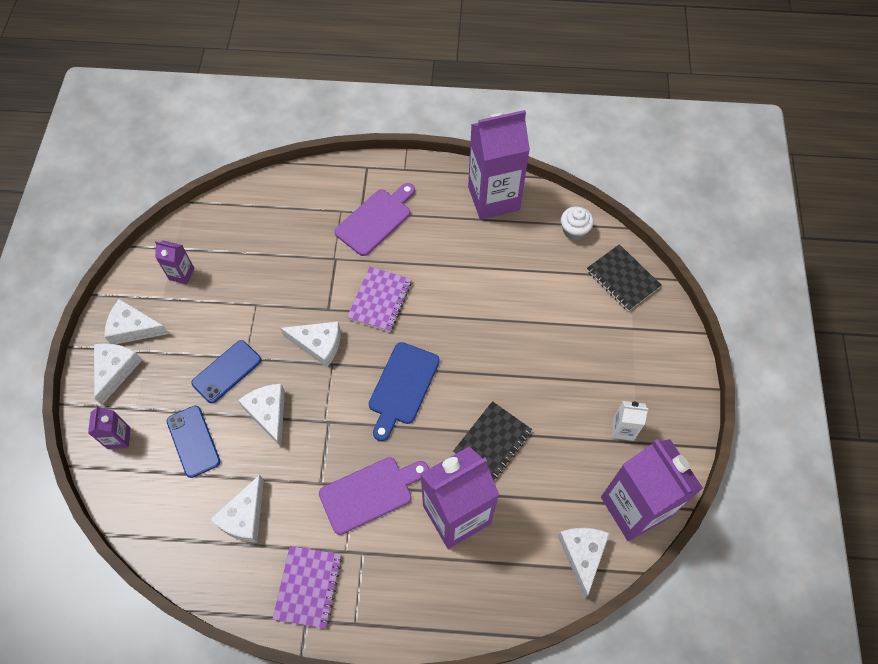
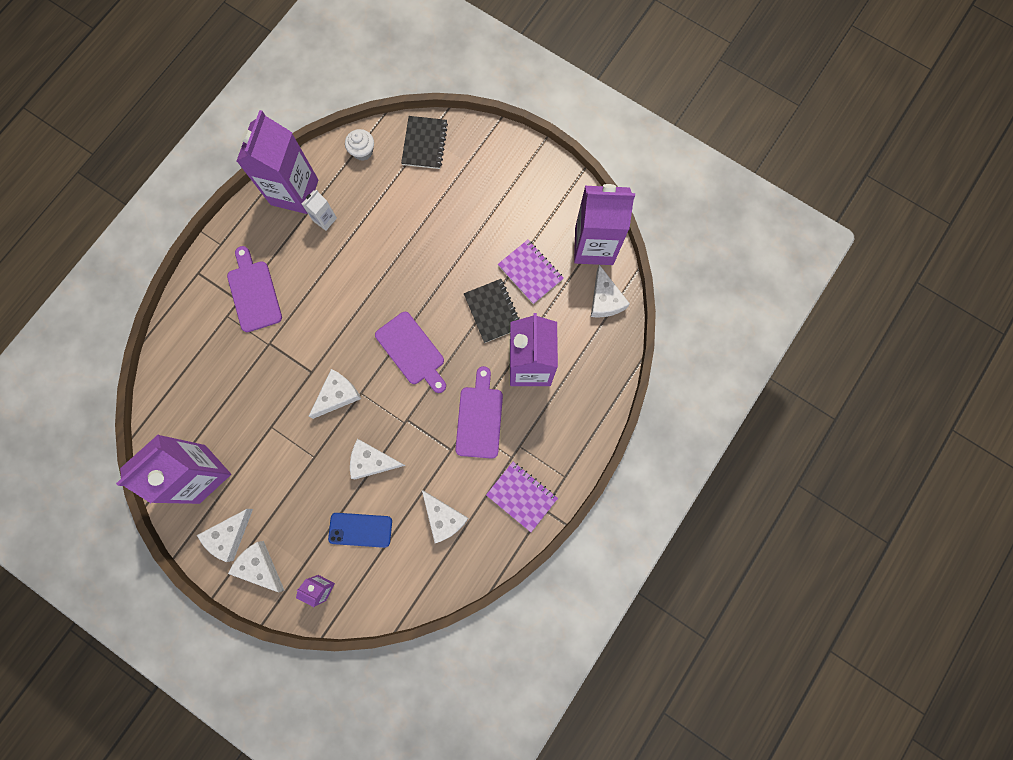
camera: 60 degrees left, 15 degrees up
(181, 274) = (202, 474): purple carton -> purple carton, size x2.25
(226, 371) = (316, 477): blue phone -> none
(380, 300) = (329, 328): purple notebook -> purple notebook (530, 272)
(402, 387) = (412, 351): blue cutting board -> purple cutting board
(582, 555) = (605, 299): white cheese -> white cheese turned 135 degrees counterclockwise
(622, 279) = (424, 143): black notebook -> black notebook turned 75 degrees counterclockwise
(623, 429) = (537, 218): white carton -> white carton (325, 219)

